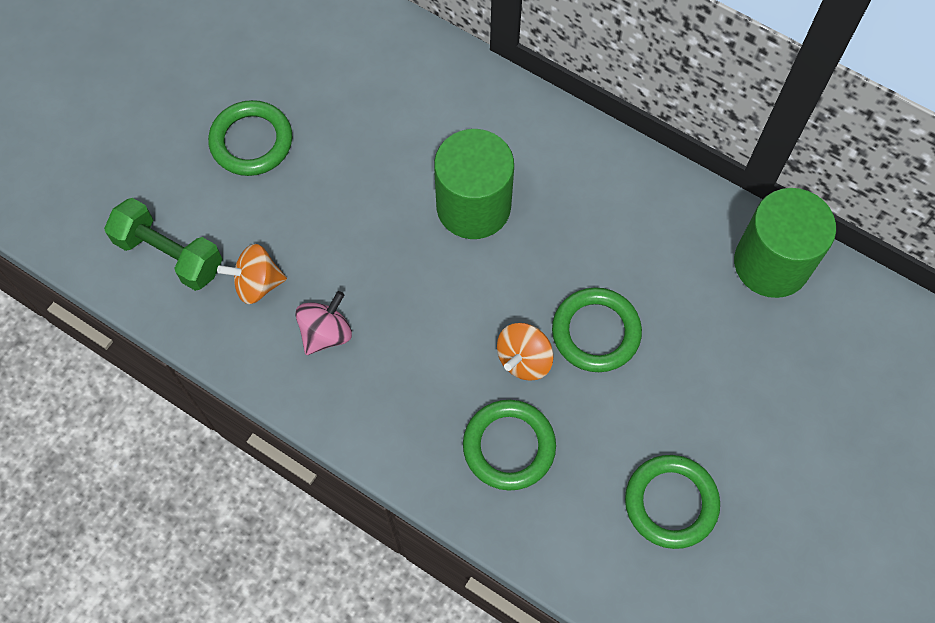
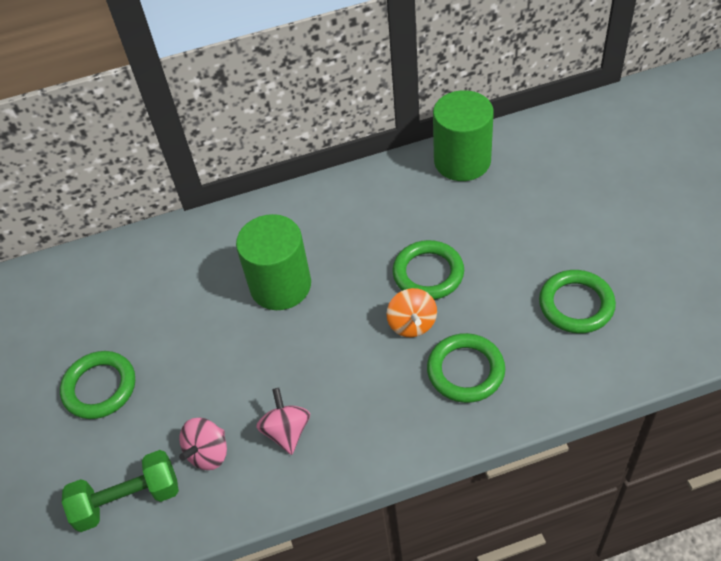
camera: 45 degrees left, 15 degrees down
(257, 283) = (208, 453): orange spinning top -> pink spinning top

